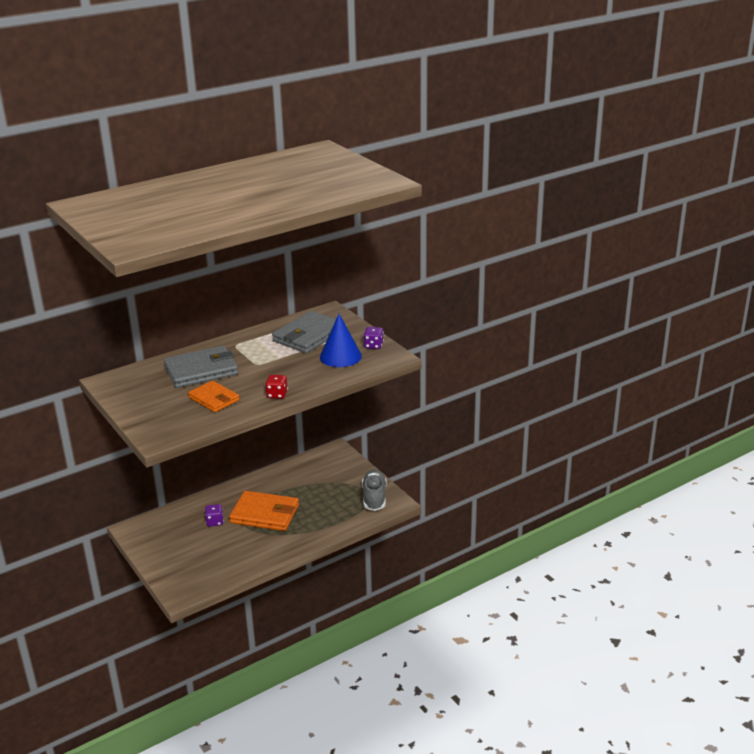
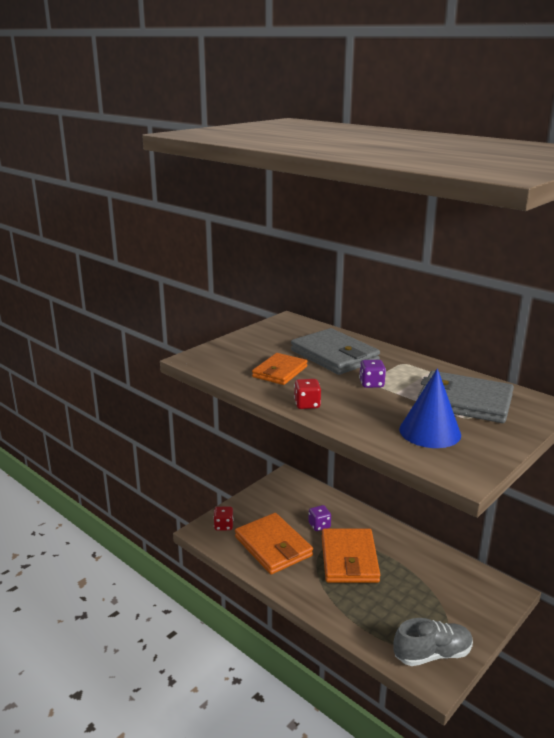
camera: 75 degrees right, 5 degrees down
(180, 579) = (223, 526): none -> red dice
(227, 553) = (273, 546): none -> orange wallet
(373, 345) = (481, 453): purple dice -> purple dice (371, 384)

